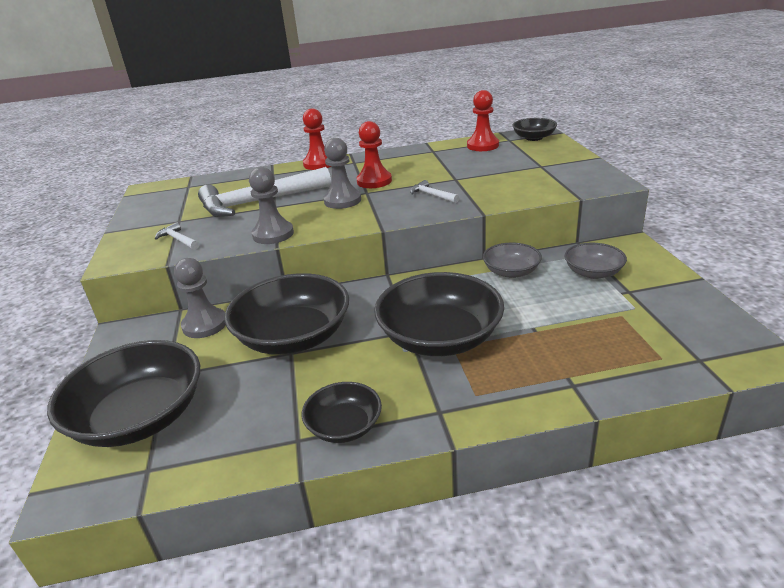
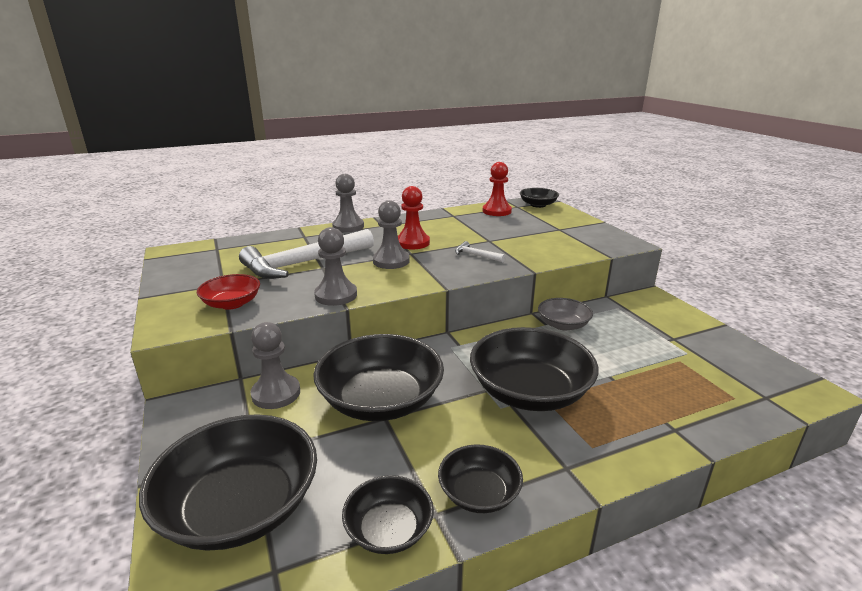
camera: 15 degrees left, 5 degrees down
(178, 240) = (232, 303): white hammer -> red bowl
(251, 448) = (389, 529): none -> black bowl
(319, 164) = (348, 226): red pawn -> grey pawn
(593, 272) = (634, 323): grey bowl -> none

